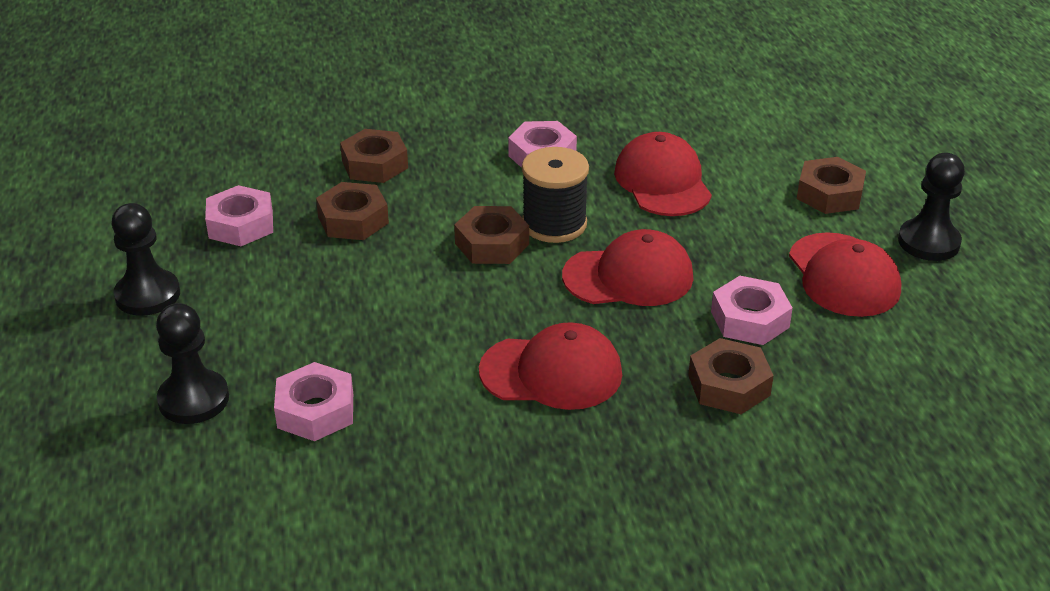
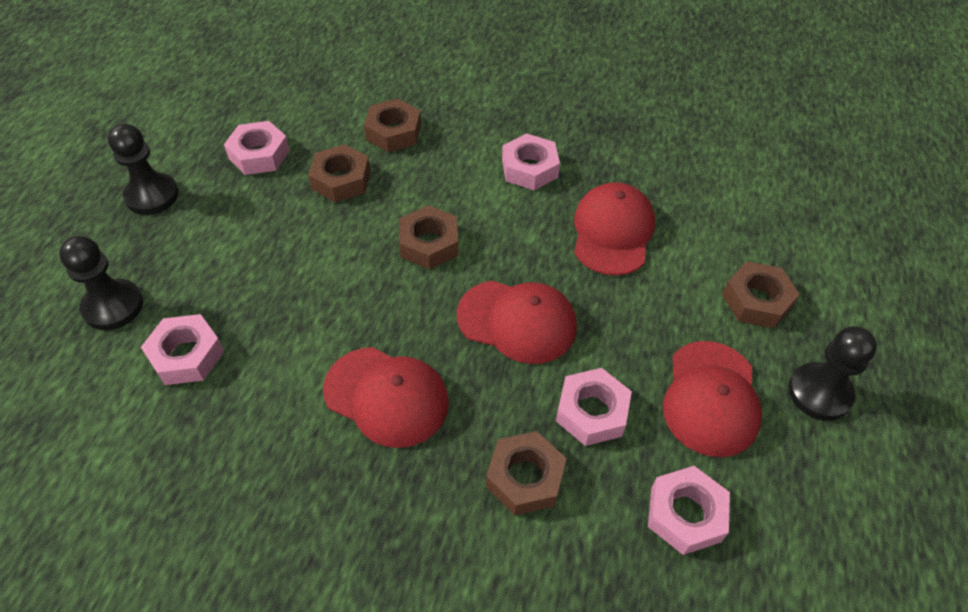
camera: 25 degrees right, 15 degrees up
(554, 224) = (492, 242): black spool -> none
(883, 361) = (685, 514): none -> pink nut

